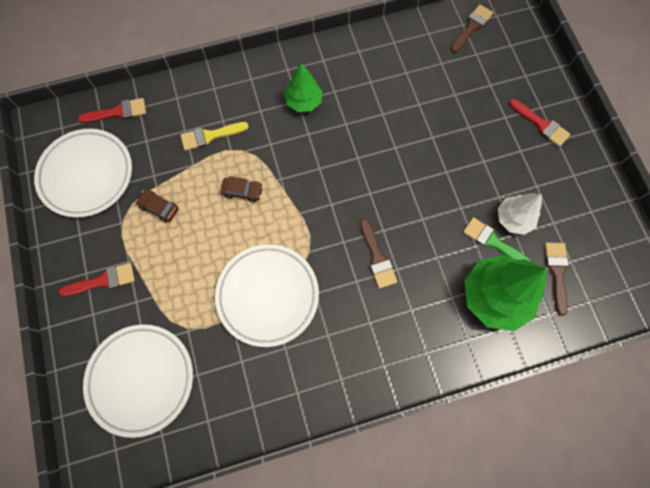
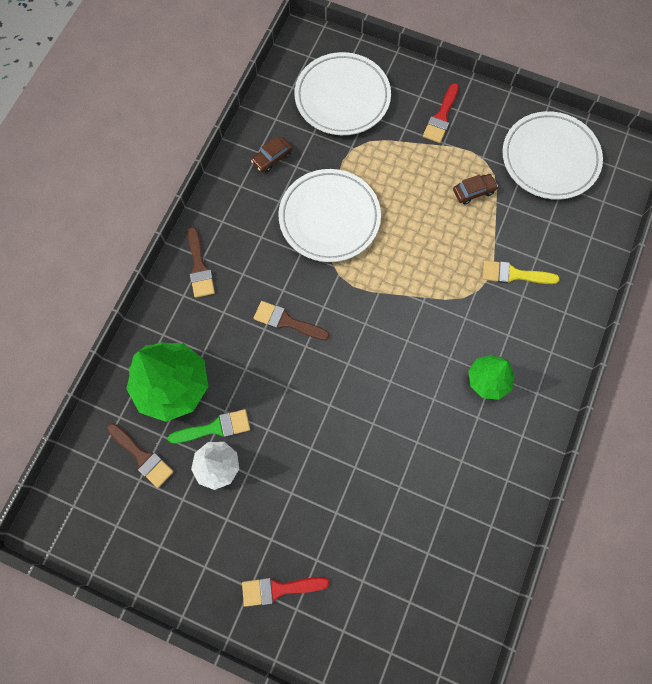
camera: 130 degrees right, 0 degrees up
(118, 112) = (598, 218): red brush -> none
(210, 136) = (514, 274): yellow brush -> yellow brush turned 105 degrees counterclockwise
(242, 191) = (436, 263): brown car -> brown car (272, 158)
(471, 27) = (446, 630): brown brush -> brown brush (199, 267)

